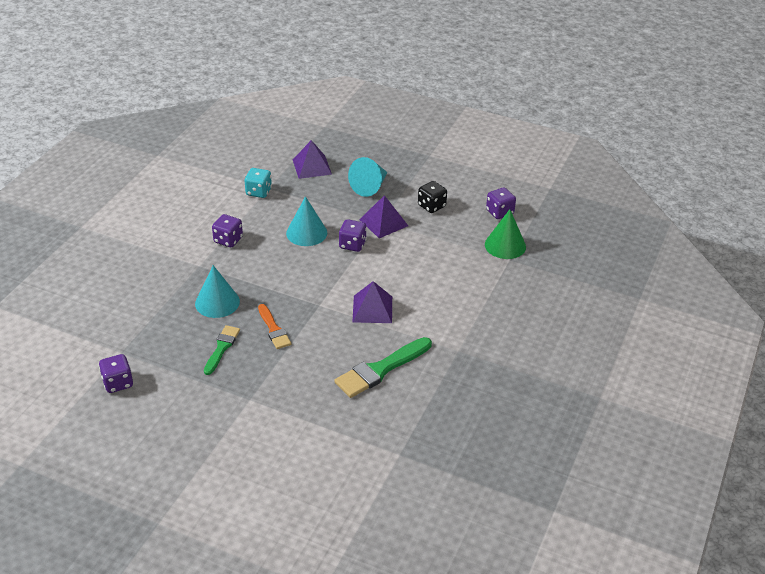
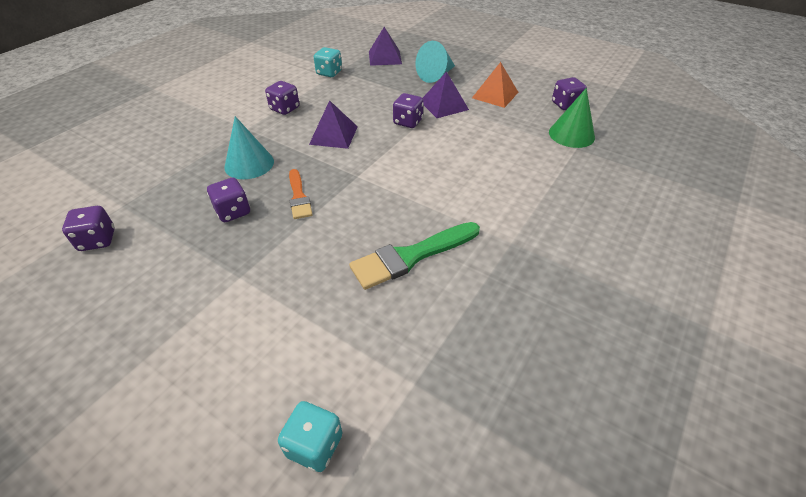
camera: 10 degrees right, 5 degrees up
(222, 348) = (233, 212): green brush -> purple dice
(306, 233) = (364, 108): turquoise cone -> none
(342, 495) = (314, 445): none -> turquoise dice
(372, 309) = (416, 185): purple pyramid -> purple pyramid (334, 135)
(431, 206) = (495, 95): black dice -> orange pyramid

